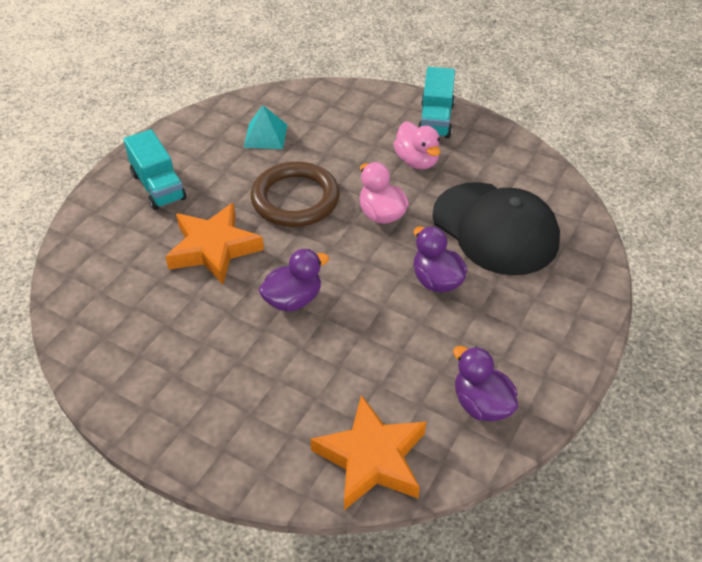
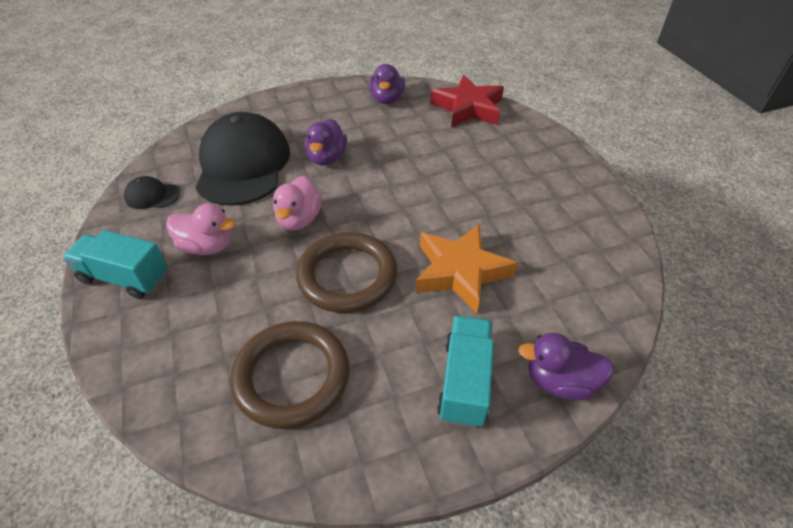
camera: 140 degrees left, 0 degrees up
(265, 136) = (292, 376): turquoise pyramid -> brown ring
(293, 299) = (433, 198): purple duck -> purple duck (559, 381)
(372, 458) = (468, 108): orange star -> red star
(417, 161) = (207, 246): pink duck -> pink duck turned 90 degrees clockwise
(435, 119) = (125, 277): turquoise truck -> turquoise truck turned 120 degrees counterclockwise
(515, 165) = (152, 196): none -> black cap

